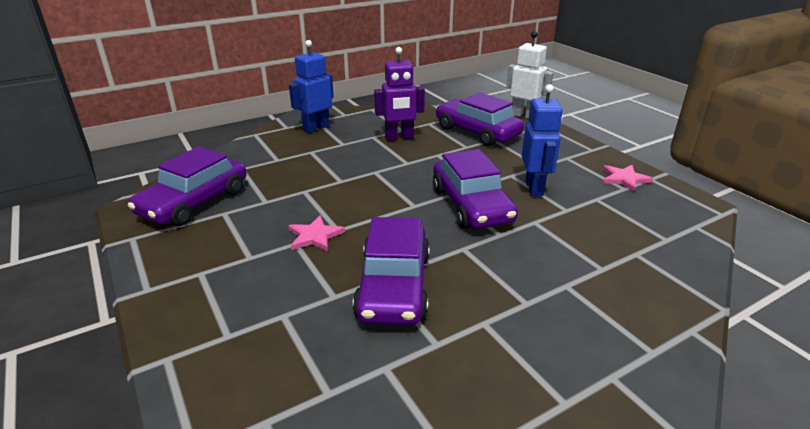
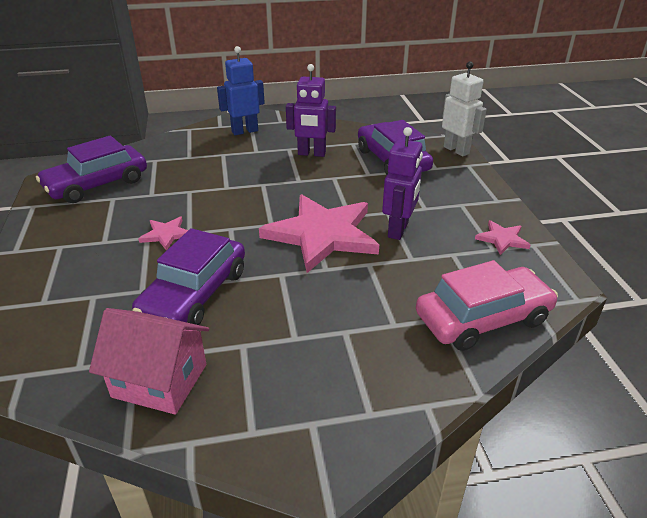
camera: 20 degrees right, 5 degrees up
(431, 381) = (160, 380): none -> pink house
(471, 205) = (322, 234): purple car -> pink star
(534, 188) = (398, 230): blue robot -> purple robot
(668, 246) = (483, 318): none -> pink car

